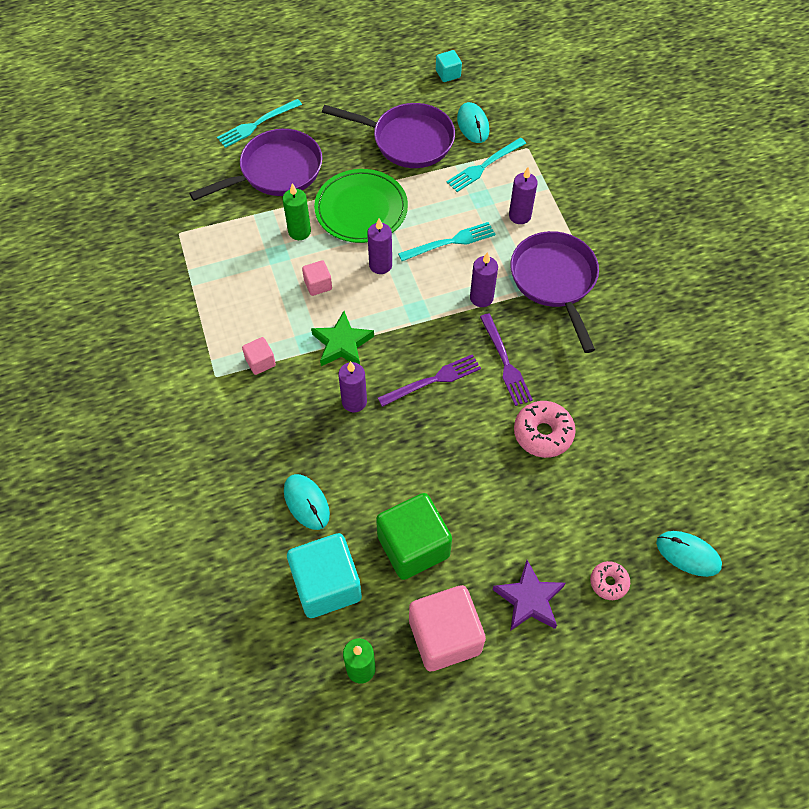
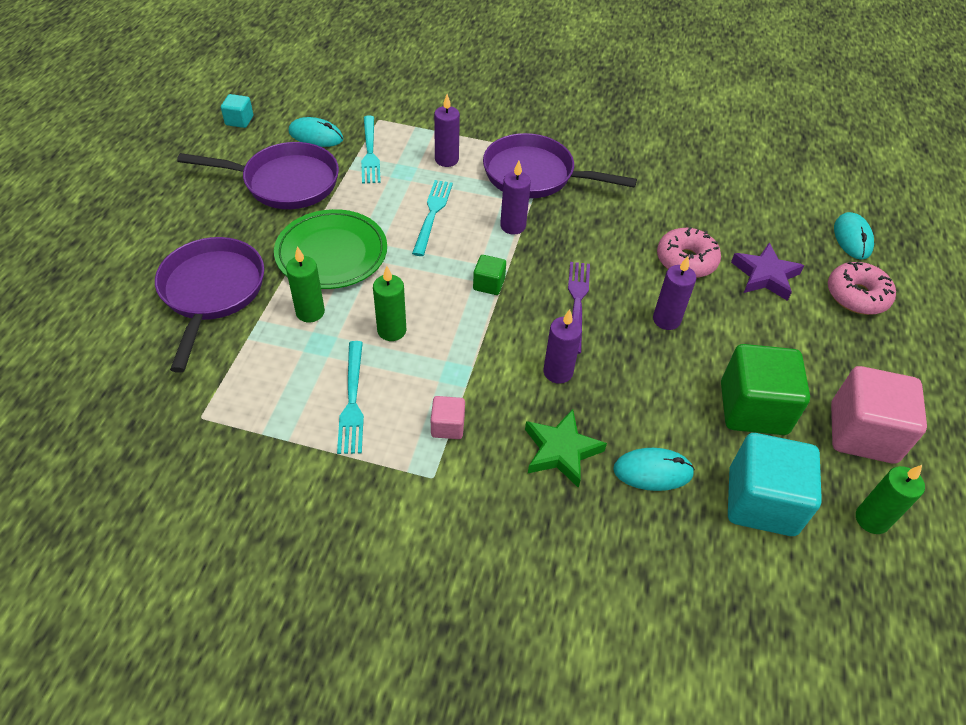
camera: 60 degrees left, 10 degrees down
(257, 124) = (130, 277): turquoise fork -> turquoise fork (352, 401)
(318, 285) = (391, 330): pink cube -> green candle
(342, 344) = (481, 347): green star -> green star (561, 451)
(380, 265) = (412, 273): purple candle -> purple candle (666, 320)
(406, 316) = (489, 284): none -> green cube
(407, 140) = (285, 182): purple pan -> purple pan turned 45 degrees clockwise
(505, 362) = (595, 246): purple fork -> none
(529, 599) = (850, 354): purple star -> purple star (765, 276)
(608, 582) = (856, 296): pink donut -> pink donut, size x1.67
(688, 554) = (852, 238): turquoise mouse -> turquoise mouse turned 60 degrees counterclockwise

